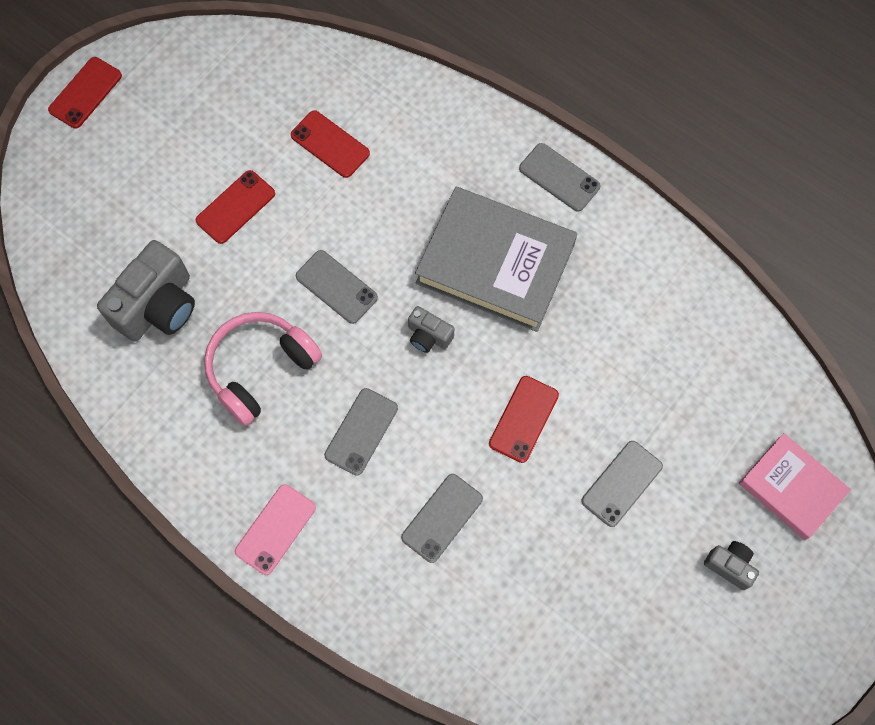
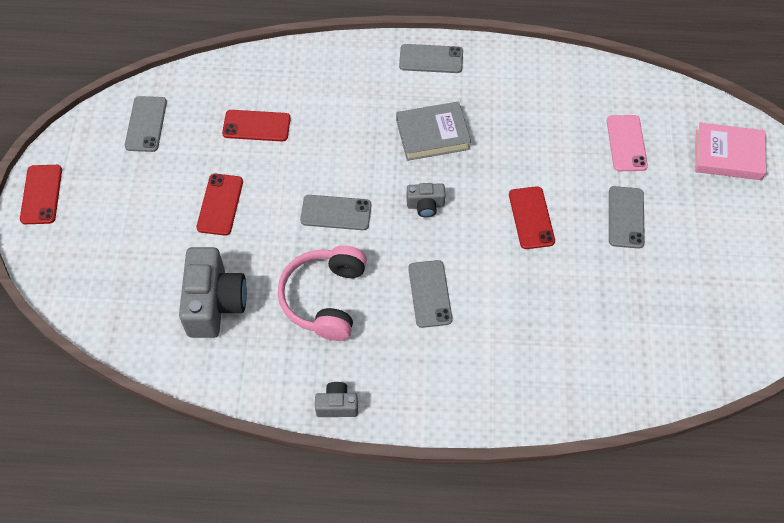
camera: 35 degrees left, 10 degrees down
(275, 529) = (422, 396): pink phone -> pink phone (626, 143)
(442, 518) = (530, 313): grey phone -> grey phone (146, 124)
(495, 263) = (432, 134): grey book -> grey book, size x0.60
(729, 566) = (731, 223): grey camera -> grey camera (337, 405)

